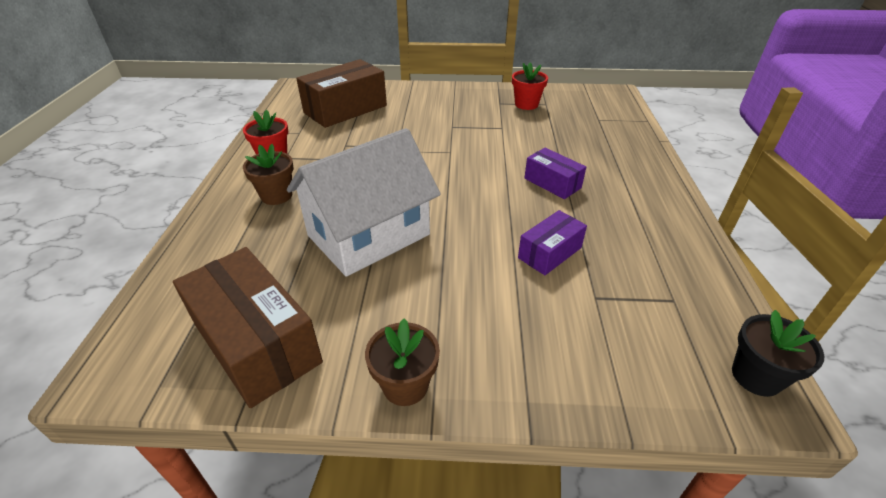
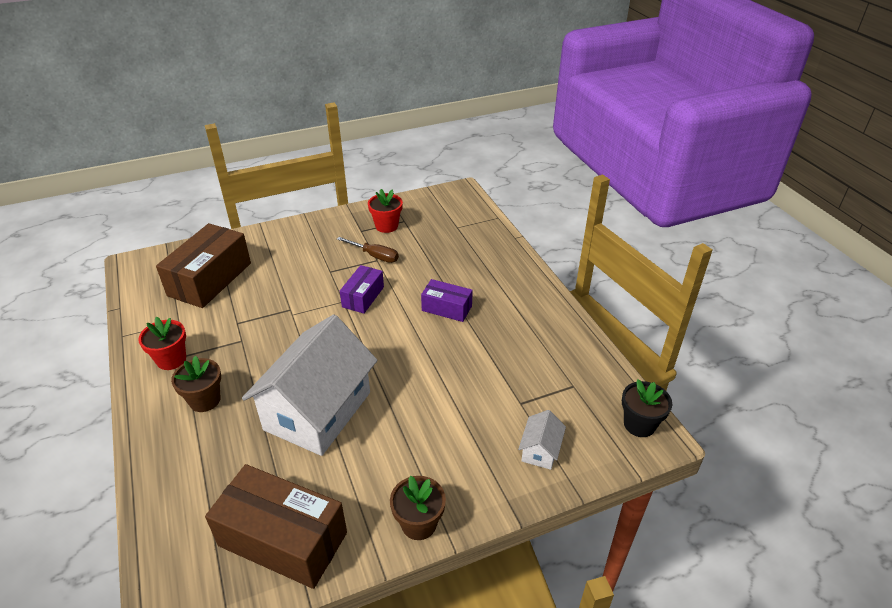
camera: 25 degrees left, 0 degrees up
(501, 124) = (375, 256): none -> brown screwdriver
(549, 253) = (472, 376): purple box -> purple box (363, 297)
(598, 358) = (540, 450): none -> white house

